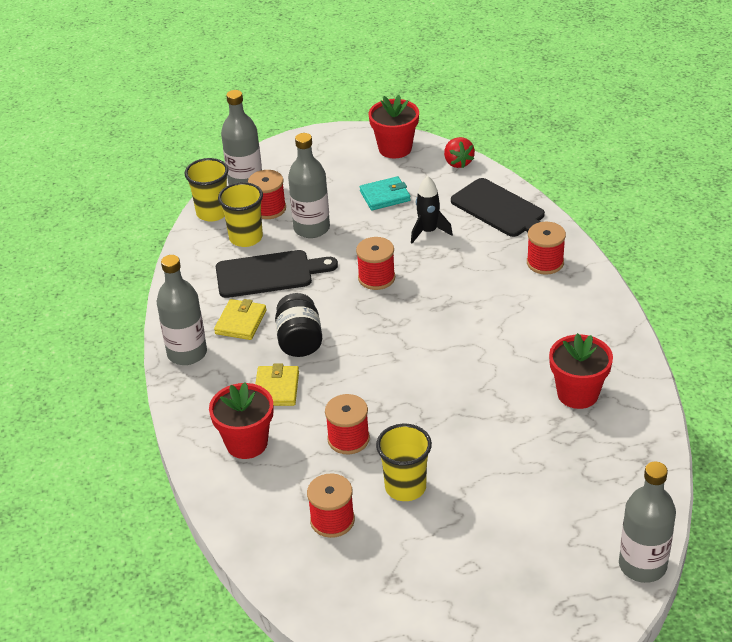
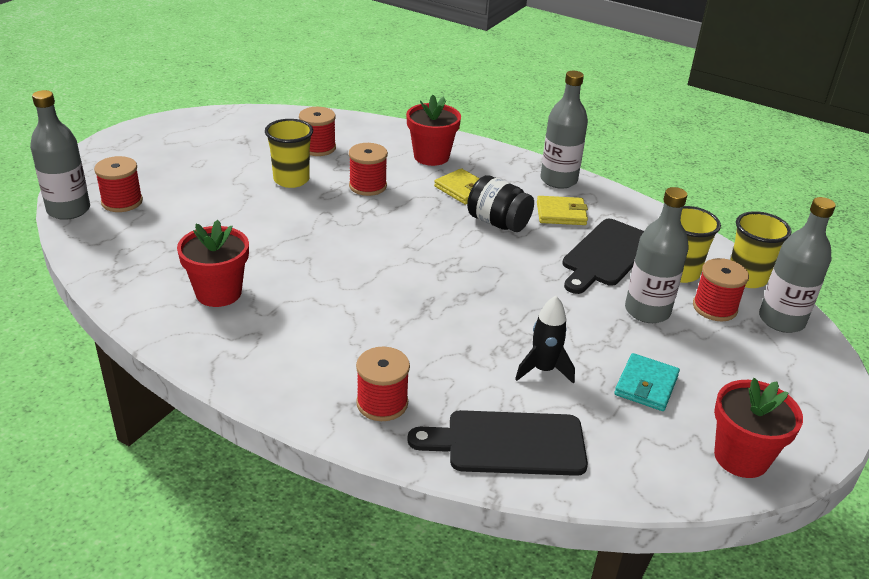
camera: 130 degrees right, 5 degrees down
(241, 322) = (561, 214): yellow wallet -> yellow wallet turned 60 degrees counterclockwise
(376, 278) = (518, 298): red spool -> red spool (122, 202)
(458, 162) = (648, 484): red strawberry -> none

